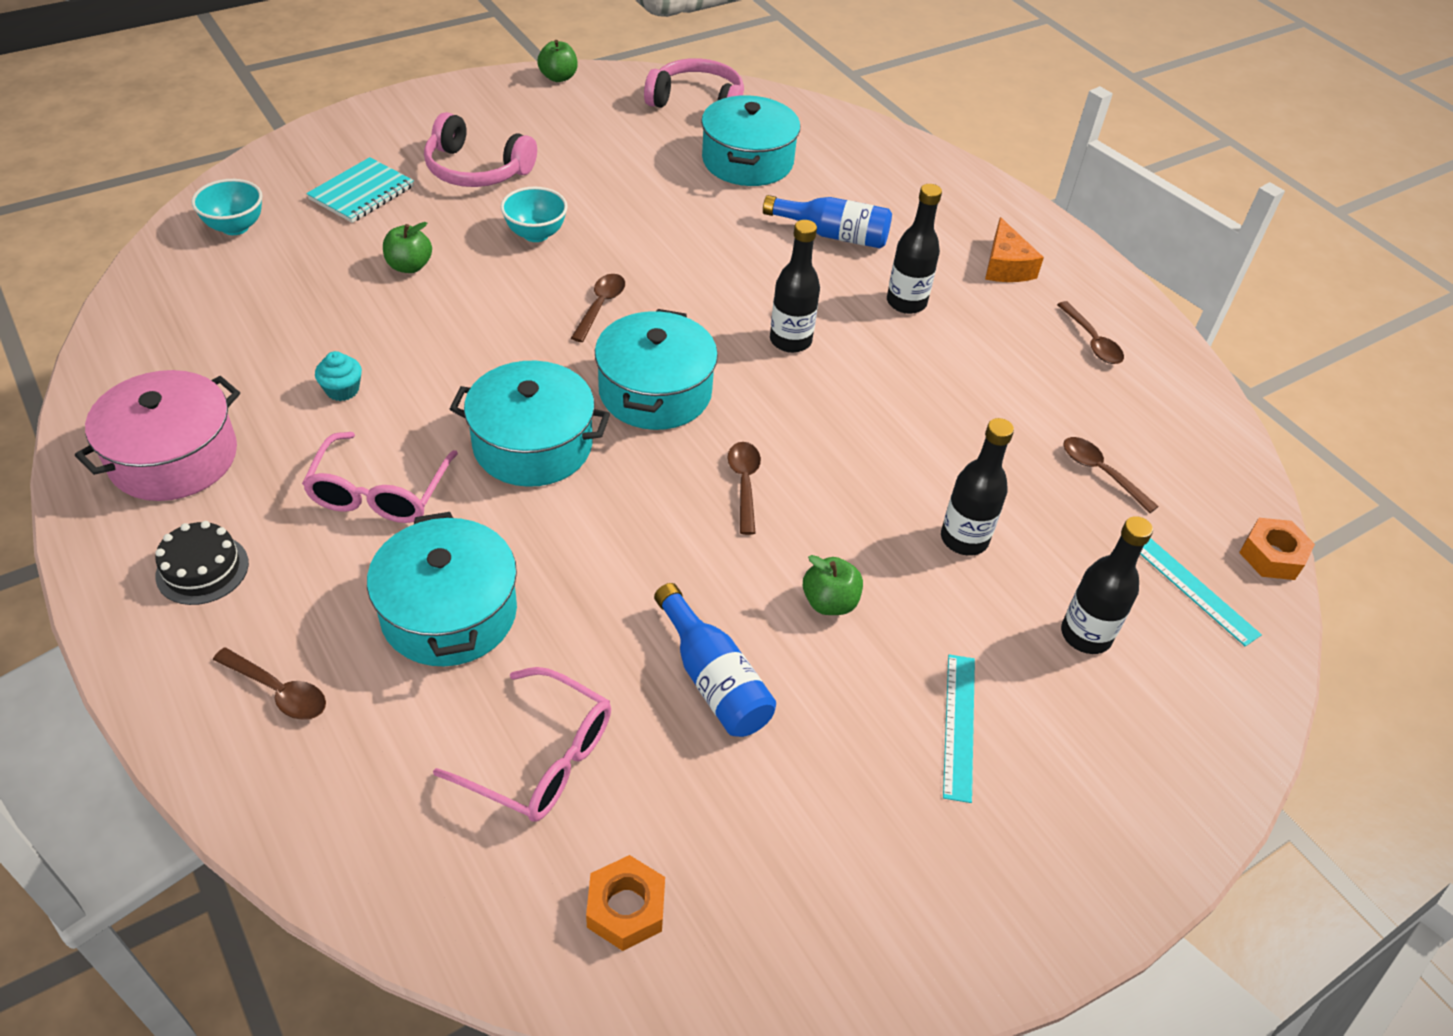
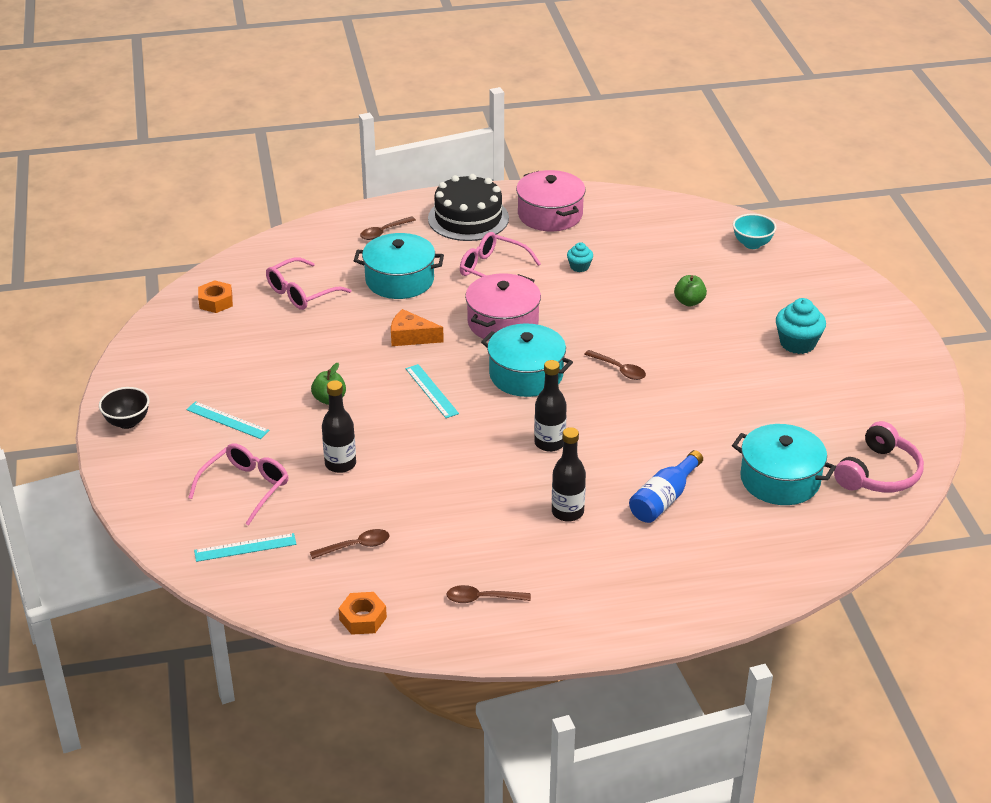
camera: 115 degrees right, 10 degrees down
(202, 569) = (468, 218): black cake -> black cake, size x1.87
(362, 193) = (779, 293): turquoise notebook -> none
(476, 170) = (797, 343): pink headphones -> turquoise cupcake
(533, 445) = (503, 322): turquoise pot -> pink pot
(536, 234) = (709, 357): turquoise bowl -> none
(558, 77) = (931, 404): green apple -> none
(713, 679) = (308, 349): blue bottle -> none
(744, 484) = (431, 391): brown spoon -> turquoise ruler
(1005, 266) = (591, 585): orange cheese -> orange cheese (411, 337)
(1058, 888) = (127, 422): none -> black bowl
(1085, 635) = (246, 487): black bottle -> pink glasses
(1272, 555) = (243, 598): orange nut -> orange nut (363, 618)

